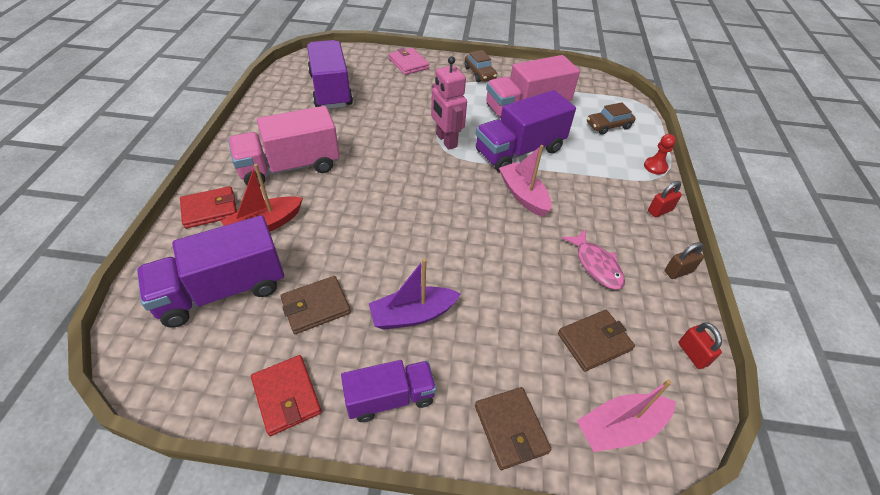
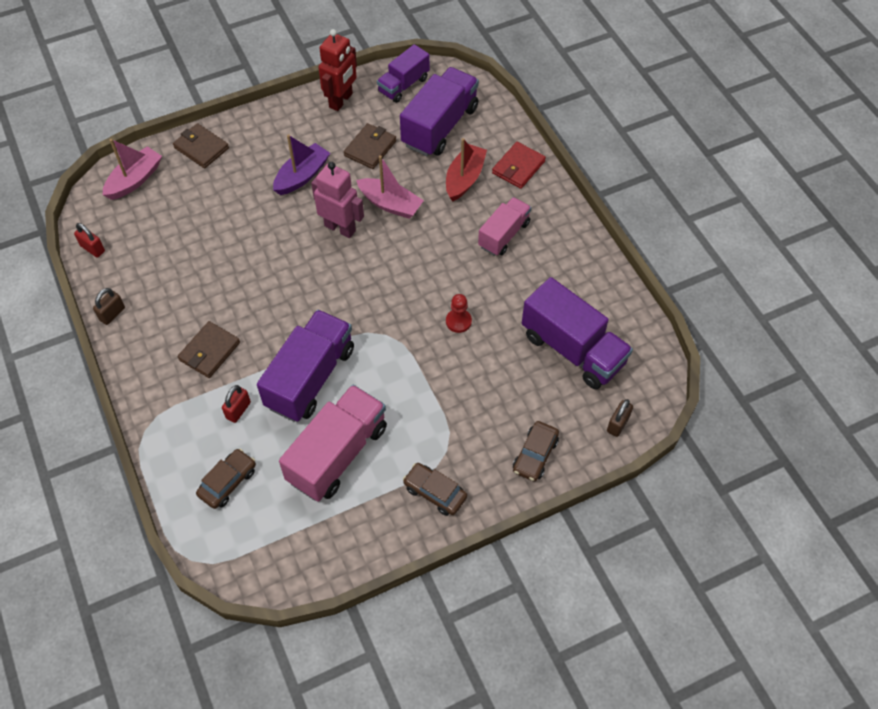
camera: 150 degrees right, 10 degrees up
(286, 396) = (341, 100): red wallet -> red robot
(290, 167) = (504, 235): pink truck -> pink truck, size x0.61
(349, 55) = (618, 424): none -> brown padlock
(390, 398) = (281, 128): purple truck -> purple truck (403, 85)
(408, 63) = (535, 455): pink wallet -> brown car
(446, 140) = (393, 348): pink robot -> pink robot (340, 228)
(523, 195) = (277, 321): pink boat -> pink boat (390, 204)
(594, 342) = (166, 222): brown wallet -> brown wallet (209, 351)
(596, 265) = (184, 283): pink fish -> none
(655, 167) = (156, 439): red pawn -> red pawn (458, 321)
(660, 211) = (140, 375): red padlock -> red padlock (238, 410)

